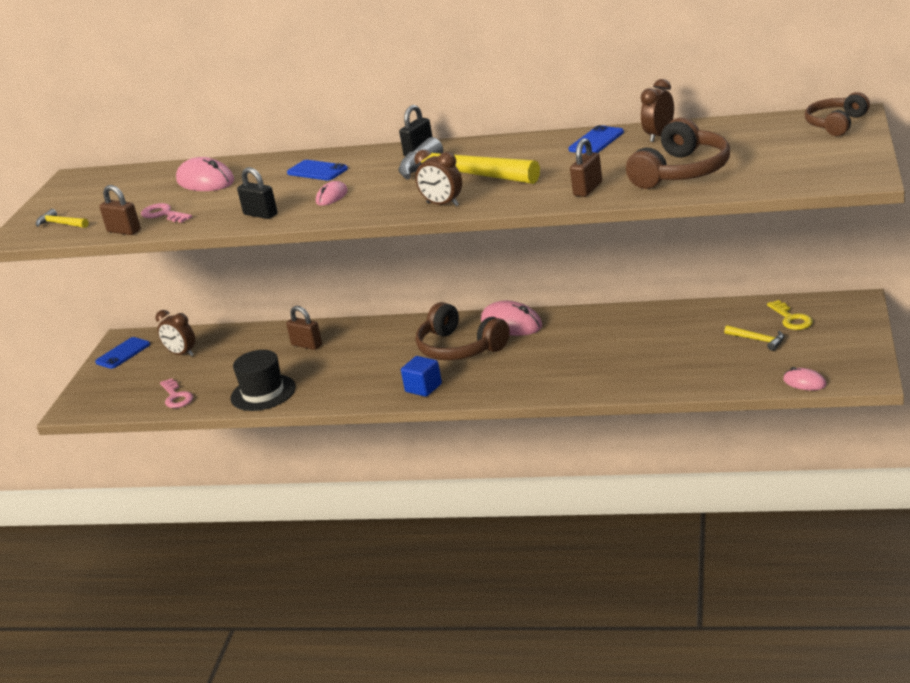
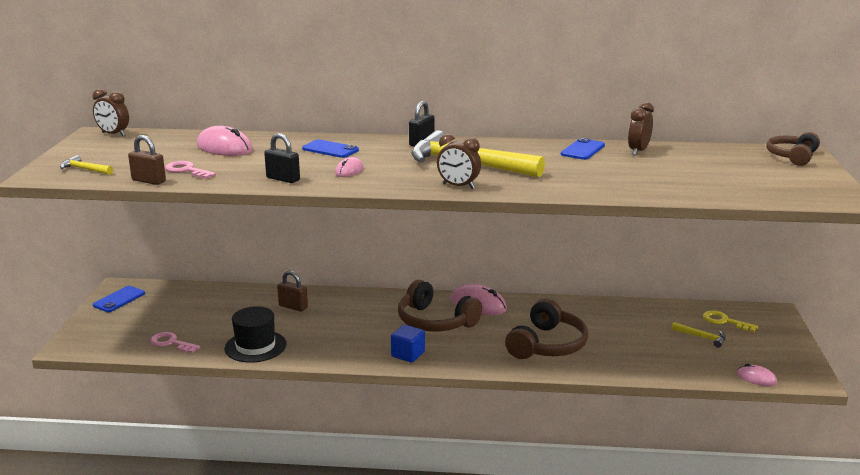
camera: 10 degrees left, 5 degrees down
(176, 397) = (171, 343): pink key -> pink key turned 150 degrees clockwise
(181, 354) = (175, 304): brown clock -> brown clock (113, 134)
(588, 189) = (592, 186): brown padlock -> none
(682, 172) = (674, 180): brown headphones -> brown headphones (547, 345)
(791, 319) = (724, 321): yellow key -> yellow key turned 150 degrees clockwise

